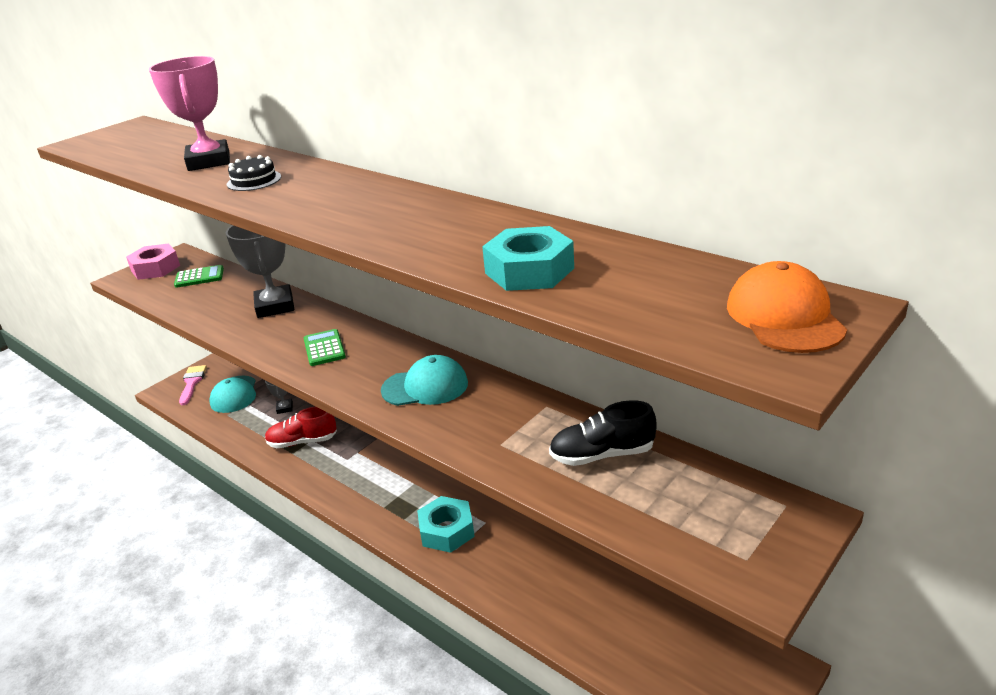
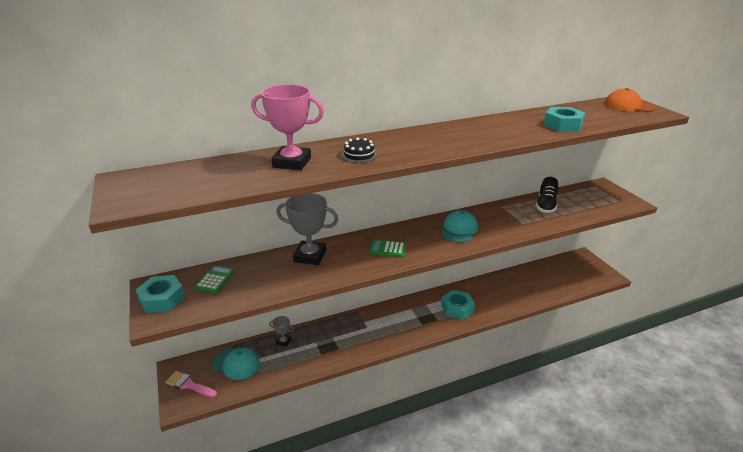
camera: 65 degrees left, 0 degrees up
(155, 268) = (162, 299): pink nut -> turquoise nut
(302, 442) = (330, 341): red shoe -> none

